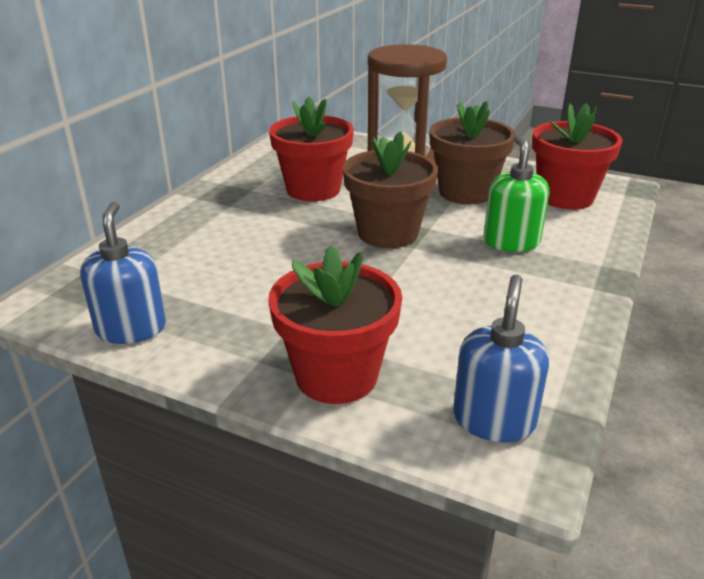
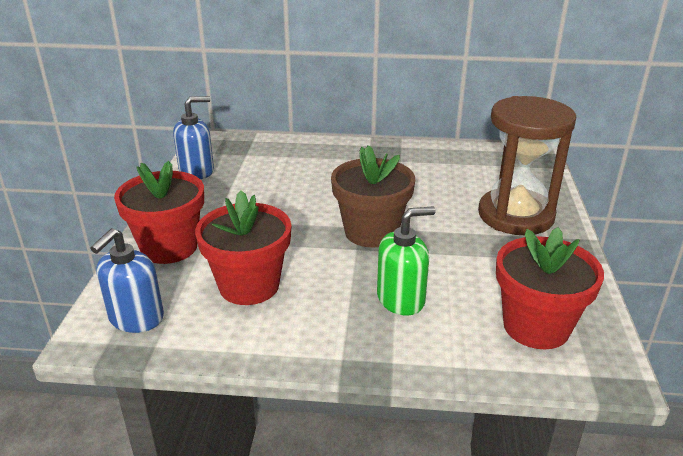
camera: 70 degrees right, 0 degrees up
(313, 189) = (423, 184): red flower pot -> red flower pot (249, 286)
(466, 192) = (487, 260): brown flower pot -> none
(494, 419) = (136, 318): blue soap dispenser -> blue soap dispenser turned 120 degrees clockwise

